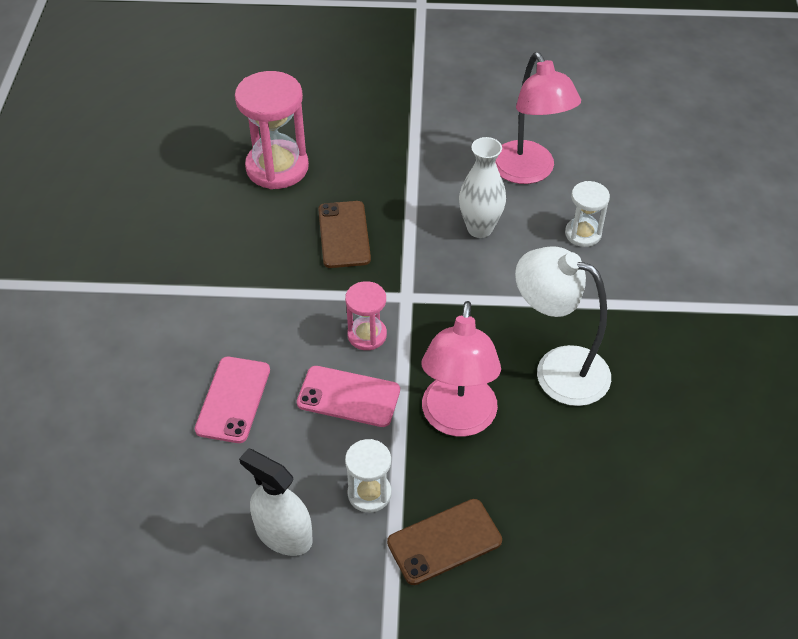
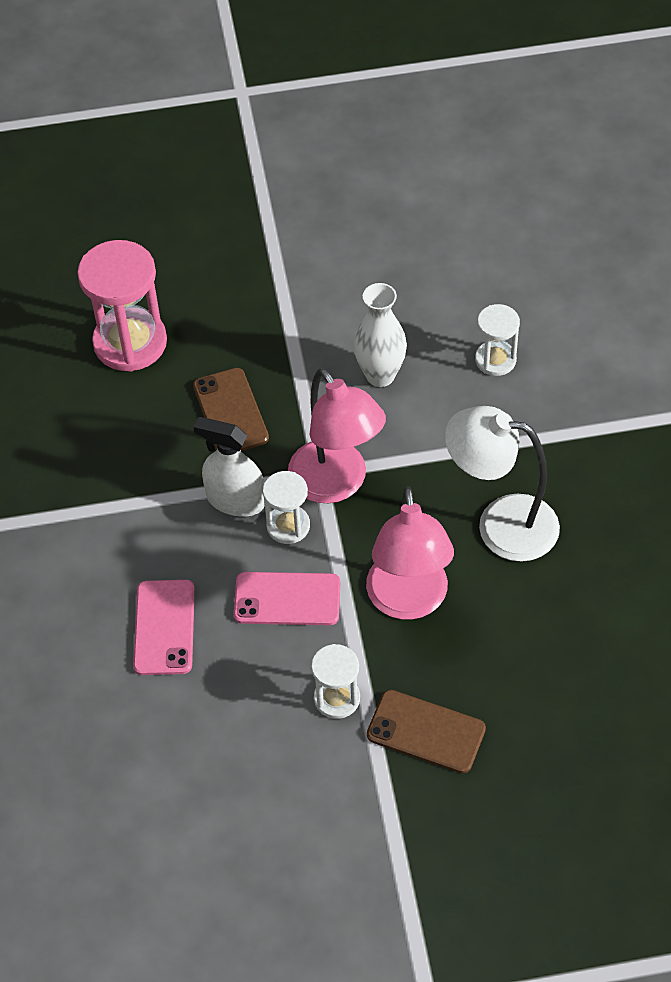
camera: 10 degrees left, 5 degrees up
(283, 534) = (260, 759): white spray bottle -> white spray bottle (235, 500)
(367, 335) = (288, 526): pink hourglass -> white hourglass
(444, 542) = (426, 732): brown phone -> brown phone turned 60 degrees clockwise
(528, 172) = (418, 295): pink lamp -> pink lamp (336, 484)

